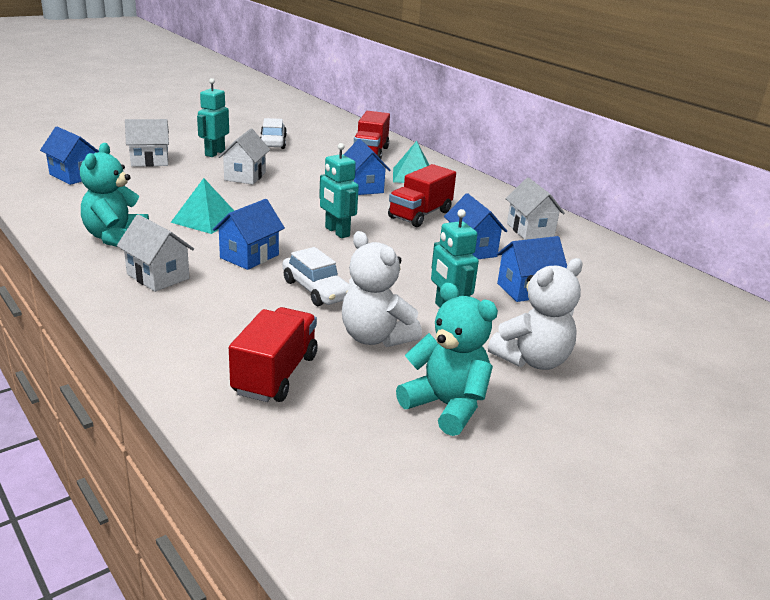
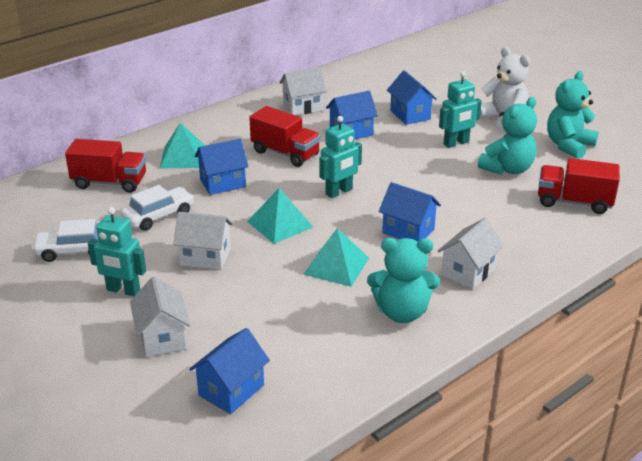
camera: 90 degrees left, 5 degrees up
(285, 203) = (280, 224): none -> turquoise pyramid
(316, 290) = (452, 195): white car -> white car (159, 216)
(375, 337) = (507, 169): white teddy bear -> turquoise teddy bear

